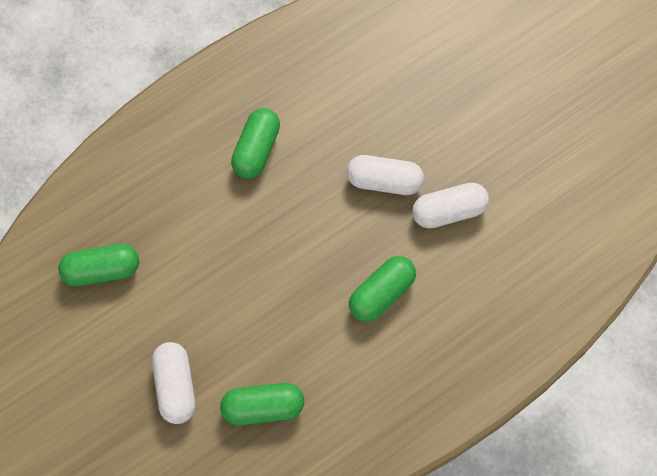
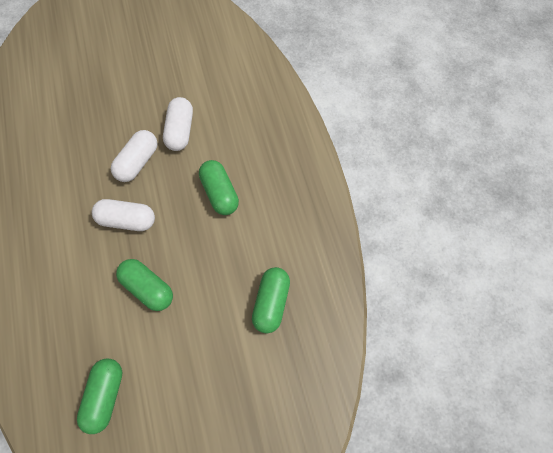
camera: 70 degrees left, 0 degrees up
(175, 387) = (229, 365): white capsule -> white capsule (127, 220)
(256, 150) = (66, 239): green capsule -> green capsule (148, 288)

